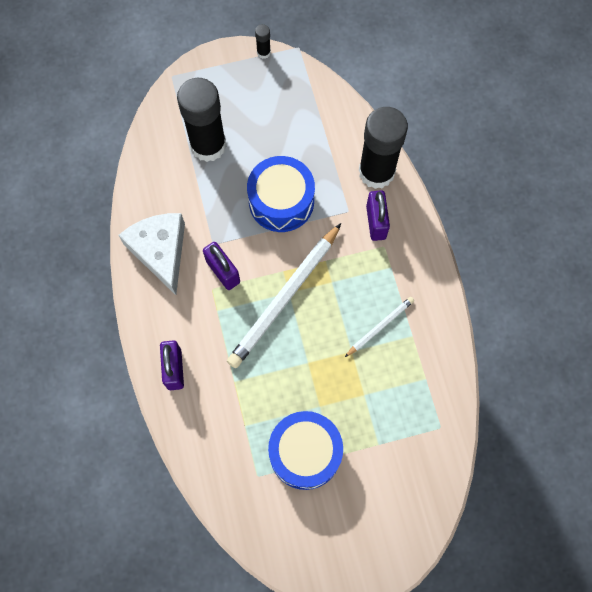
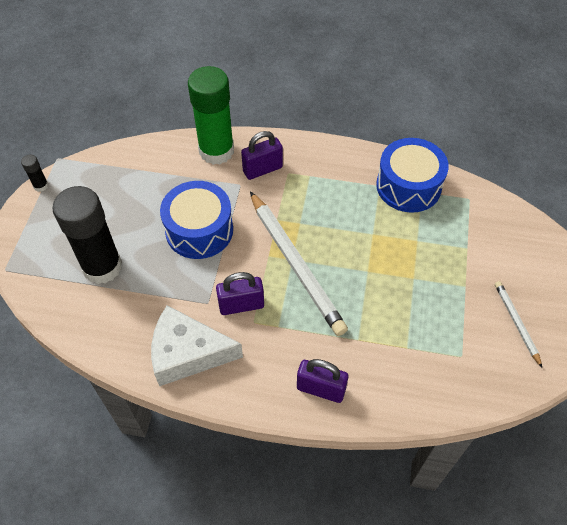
camera: 65 degrees left, 15 degrees down
(305, 453) = (453, 307): blue drum -> blue drum (408, 186)
(376, 172) = (216, 151): black glue stick -> green glue stick
(376, 222) = (262, 169): purple padlock -> purple padlock turned 45 degrees counterclockwise
(380, 326) = (360, 204): white pencil -> white pencil (516, 323)

